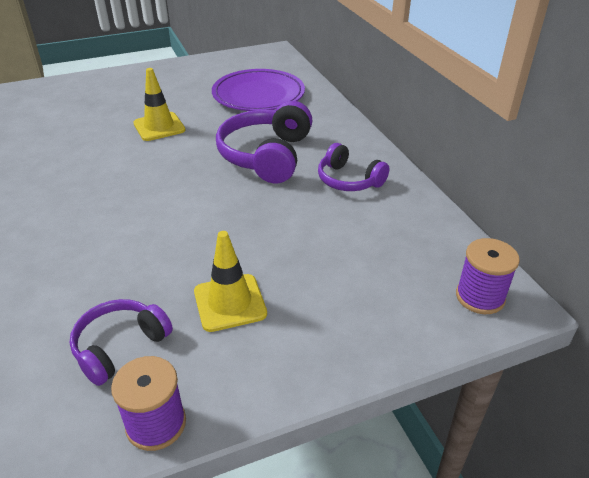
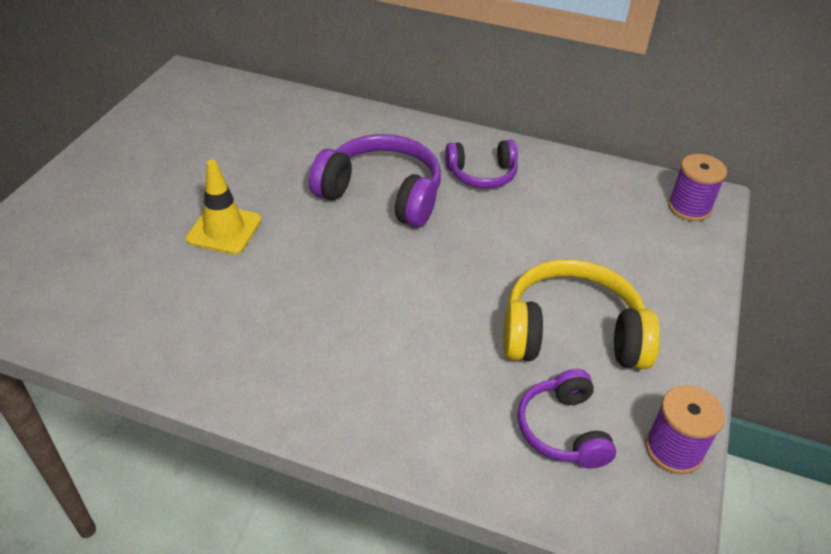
camera: 50 degrees left, 5 degrees up
(230, 302) = (571, 333): yellow traffic cone -> yellow headphones
(258, 95) = (262, 135): purple plate -> none
(266, 155) = (382, 194): purple headphones -> purple headphones turned 150 degrees clockwise

